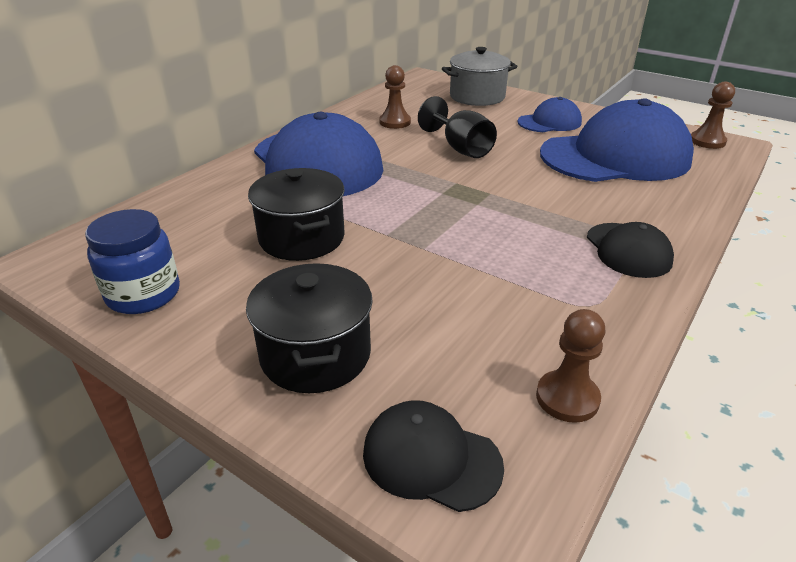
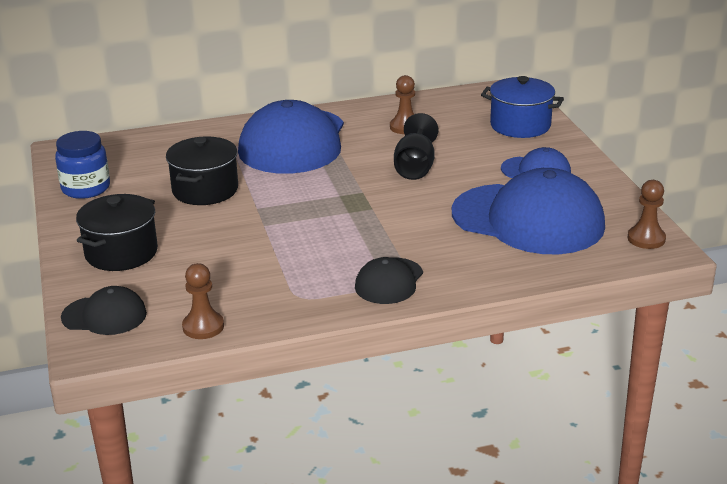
camera: 40 degrees right, 5 degrees down
(431, 458) = (104, 315): black cap -> black cap turned 120 degrees clockwise
(477, 97) = (520, 125): grey pot -> blue pot

